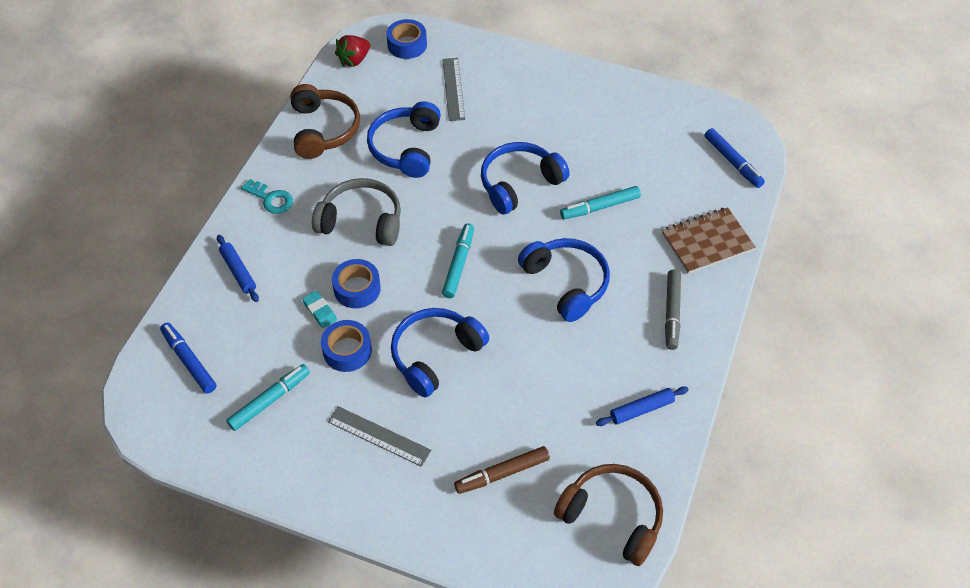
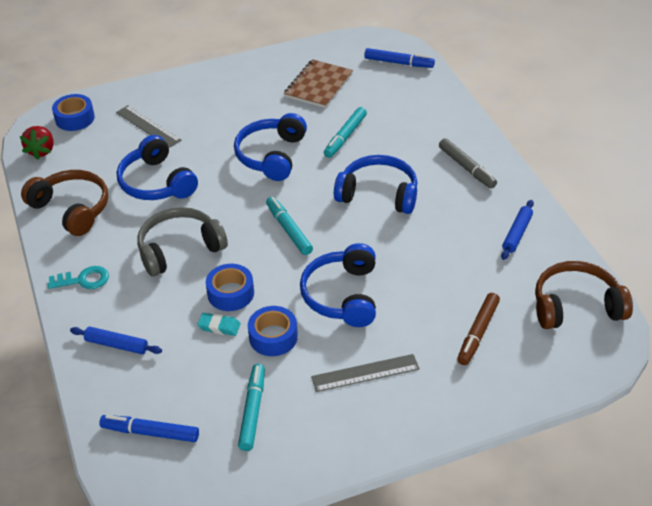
camera: 40 degrees left, 10 degrees down
(707, 242) = (438, 115): brown notebook -> brown notebook (318, 85)

